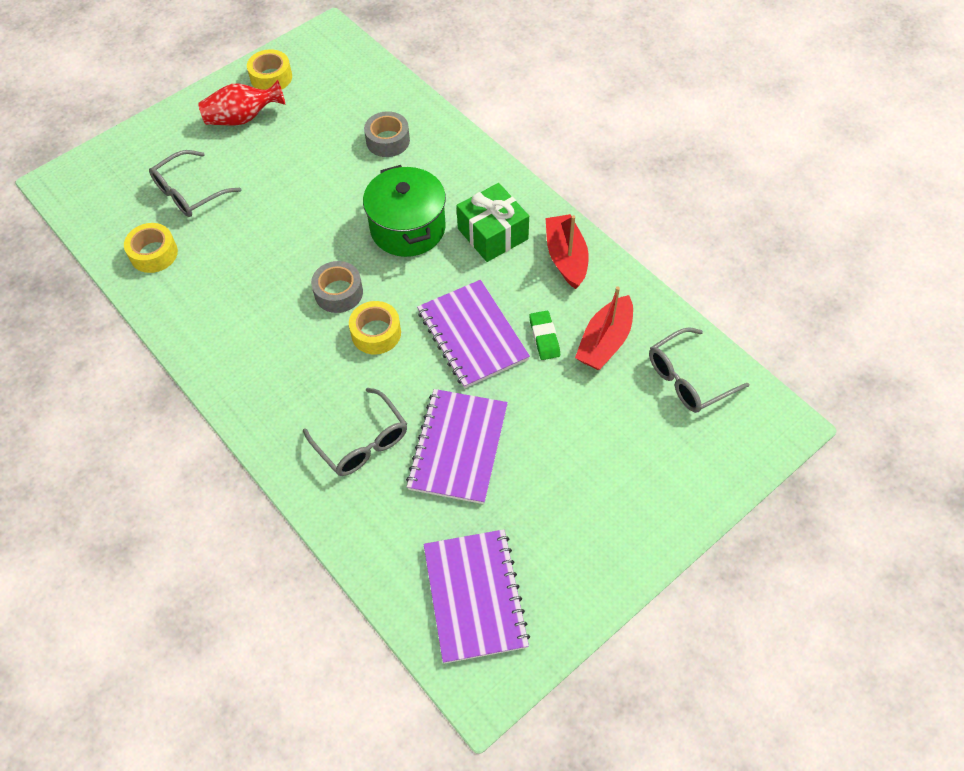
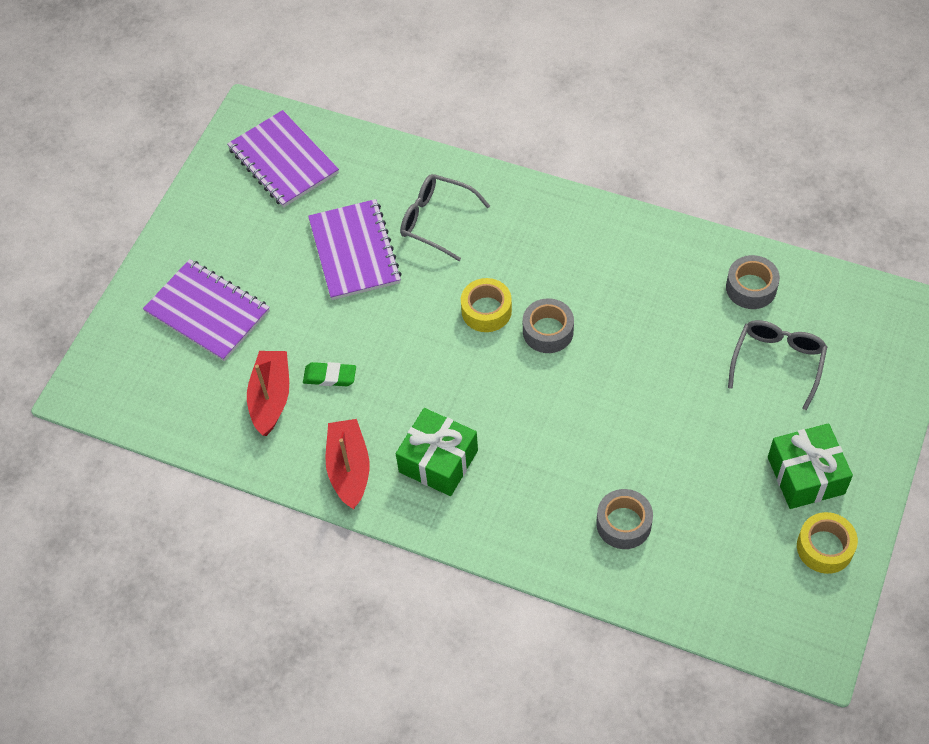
camera: 155 degrees right, 0 degrees up
(154, 254) = (751, 288): yellow tape -> grey tape
(242, 118) = (806, 475): red vase -> green gift
(408, 228) = (528, 427): green pot -> none
(472, 335) = (397, 348): purple notebook -> purple notebook (207, 312)
(544, 337) = (330, 376): green eraser -> green eraser turned 45 degrees counterclockwise
(566, 257) = (349, 469): red boat -> red boat turned 150 degrees counterclockwise
(688, 379) = (179, 397): grey glasses -> none

